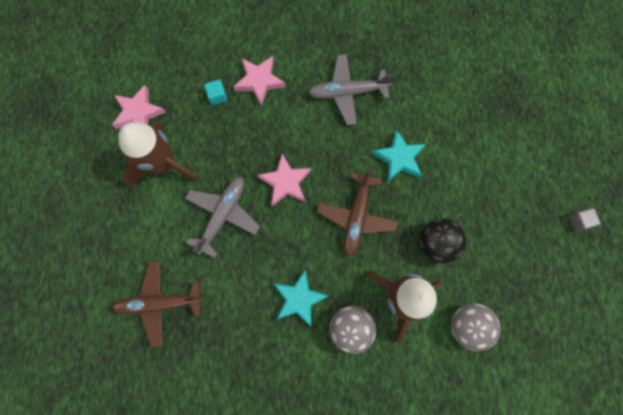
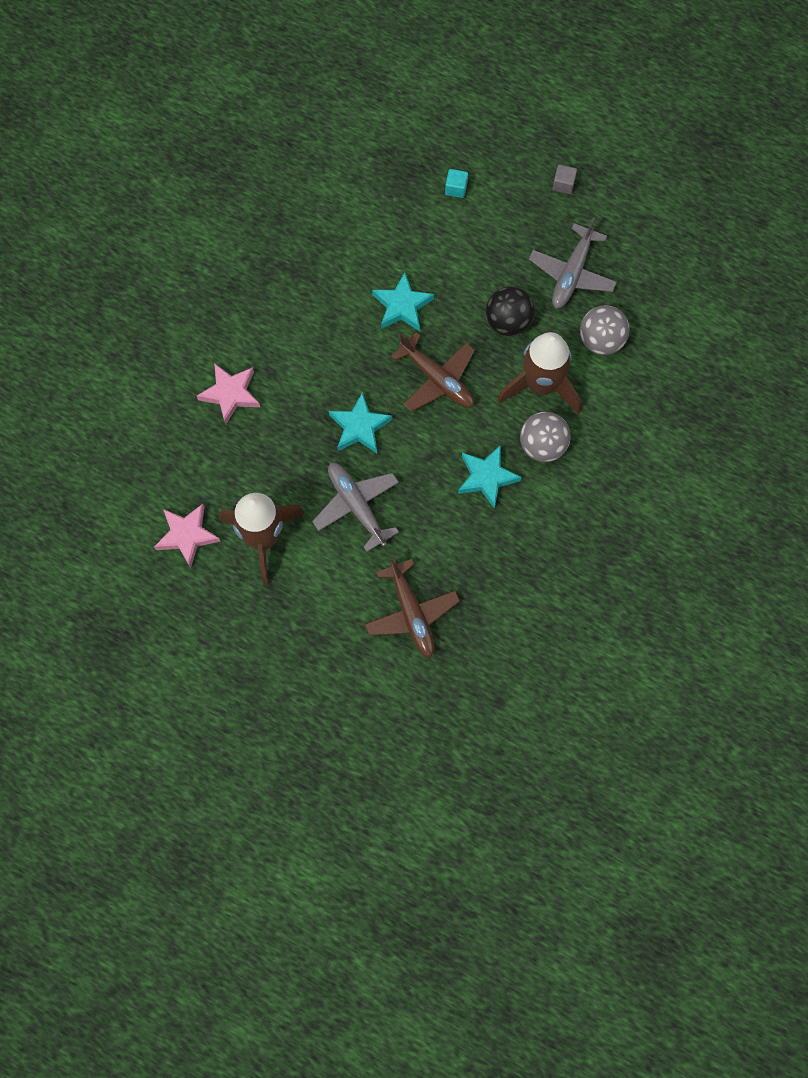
camera: 60 degrees left, 5 degrees down
(159, 303) = (411, 613): brown plane -> brown plane turned 45 degrees counterclockwise
(217, 96) = (220, 445): turquoise cube -> turquoise cube (456, 188)
(285, 182) = (359, 427): pink star -> turquoise star
(347, 92) = (299, 315): grey plane -> grey plane (572, 273)

